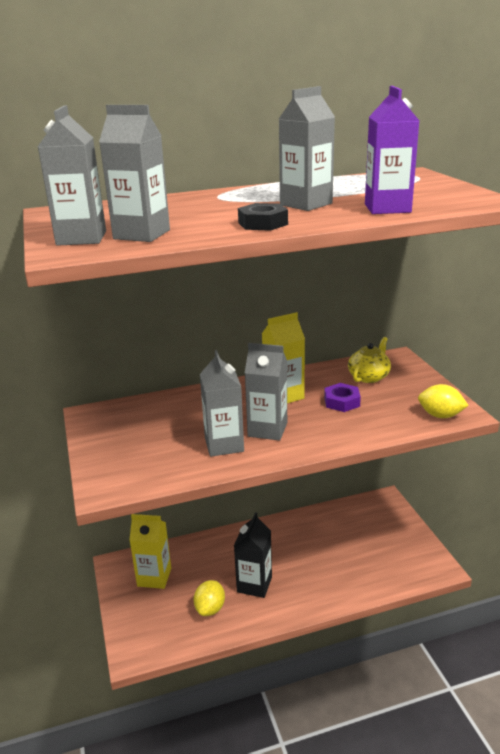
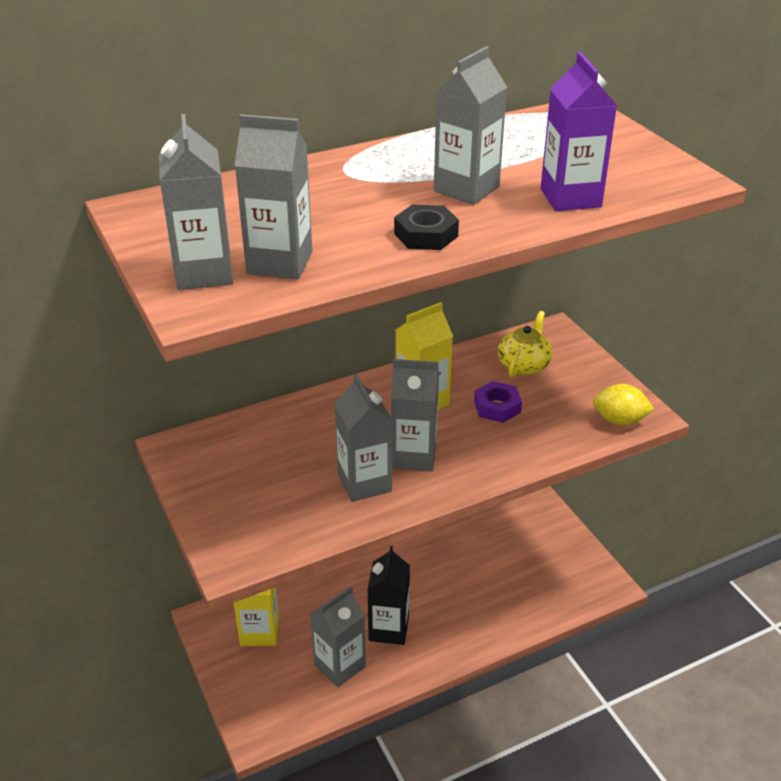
camera: 10 degrees left, 10 degrees up
(210, 608) = (340, 666): yellow lemon -> grey carton

